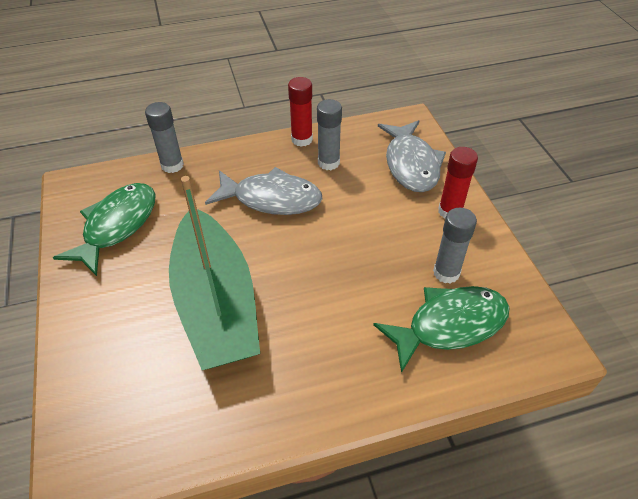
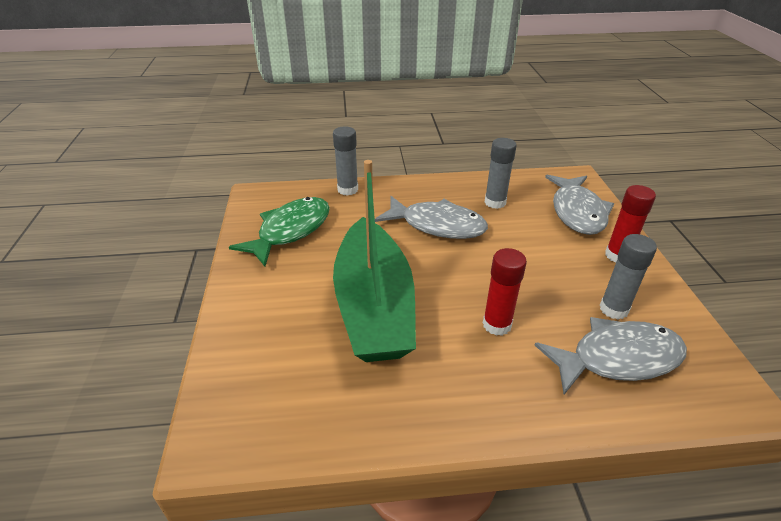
camera: 10 degrees right, 10 degrees down
(302, 139) = (470, 182): red glue stick -> red glue stick (497, 325)
(449, 325) = (617, 358): green fish -> grey fish

